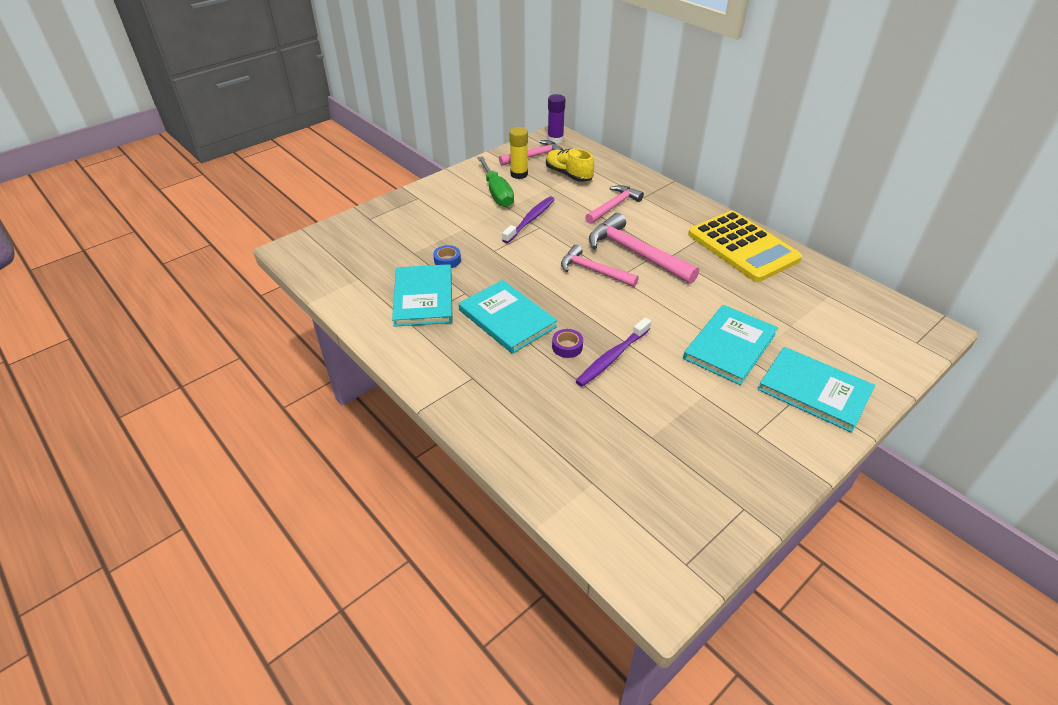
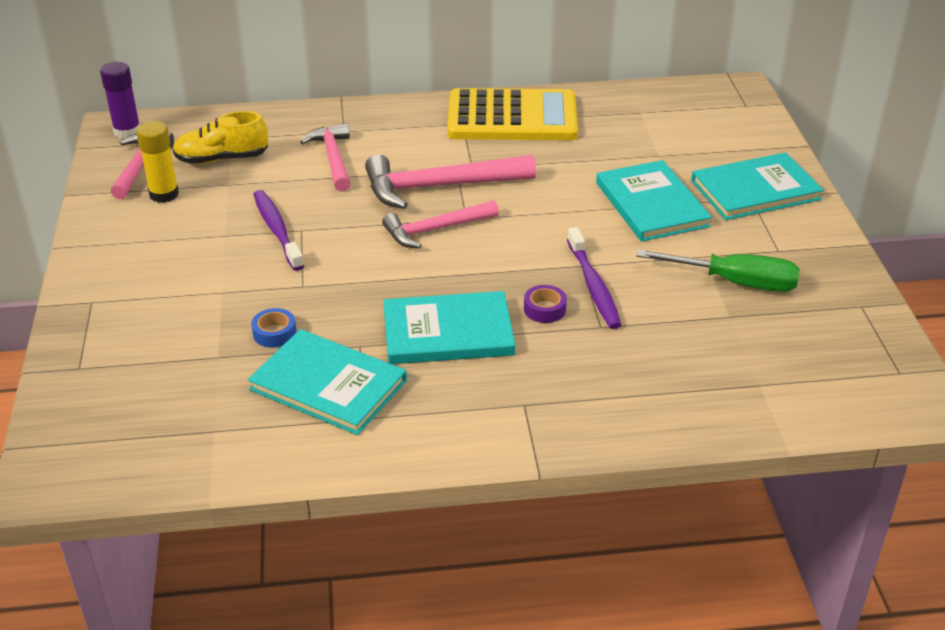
camera: 55 degrees left, 5 degrees down
(497, 193) = (180, 230): green screwdriver -> green screwdriver (734, 282)

